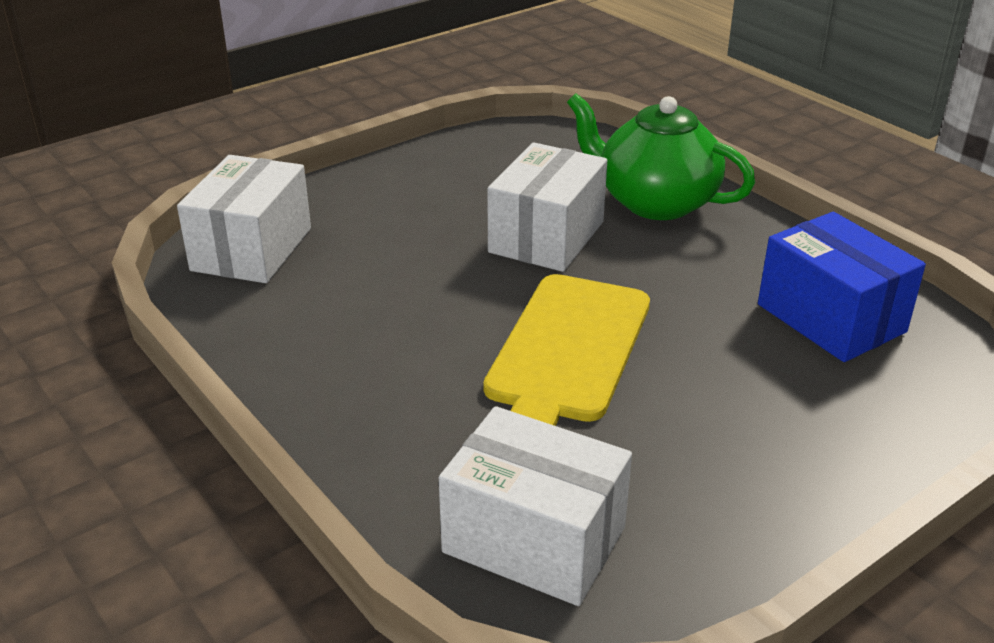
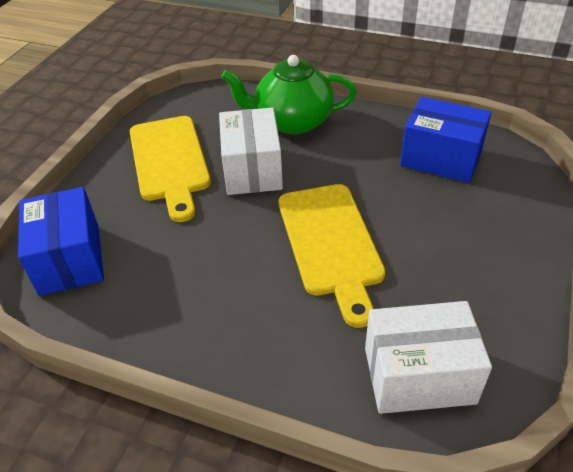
camera: 30 degrees left, 10 degrees up
(252, 249) = (70, 259): white box -> blue box
(453, 193) = (169, 161): none -> yellow cutting board

